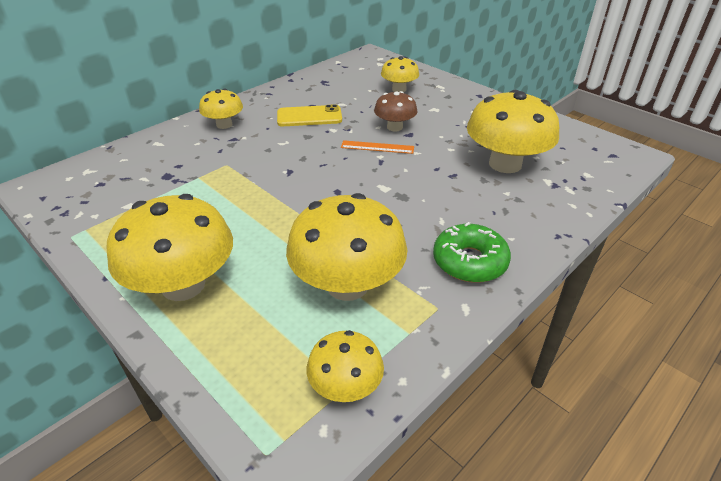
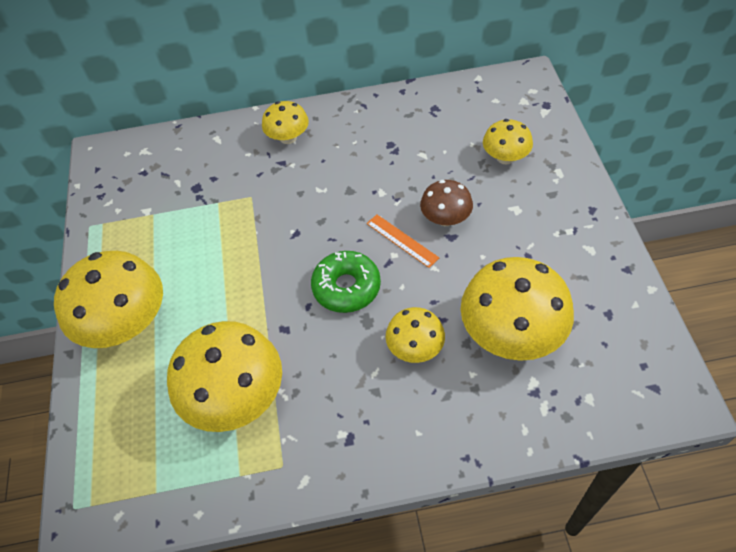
camera: 40 degrees right, 15 degrees up
(309, 117) = (374, 161): yellow phone -> none
(345, 386) = (158, 491): yellow mushroom -> yellow mushroom (415, 348)
(469, 261) = (353, 435): green donut -> green donut (346, 287)

